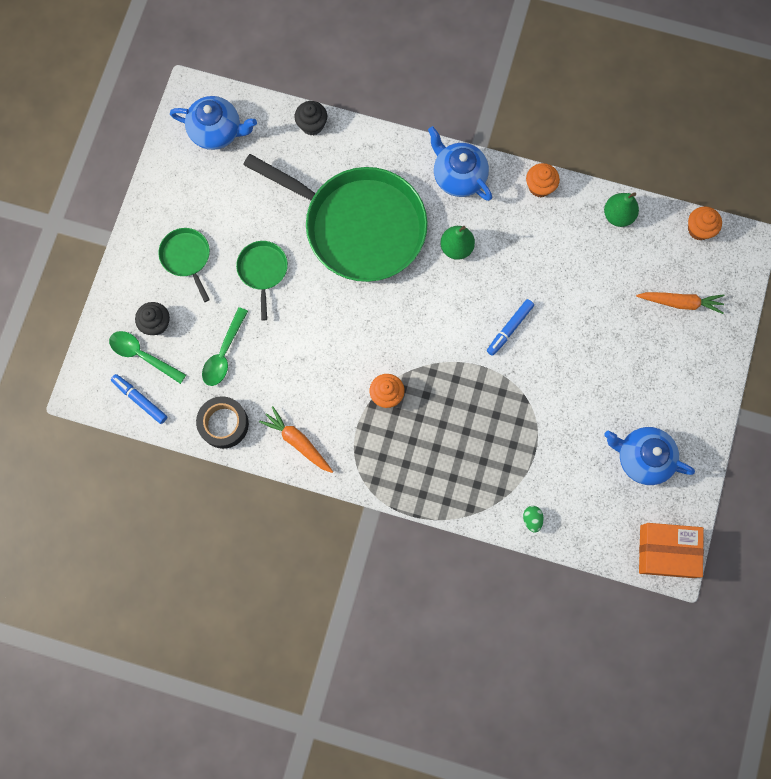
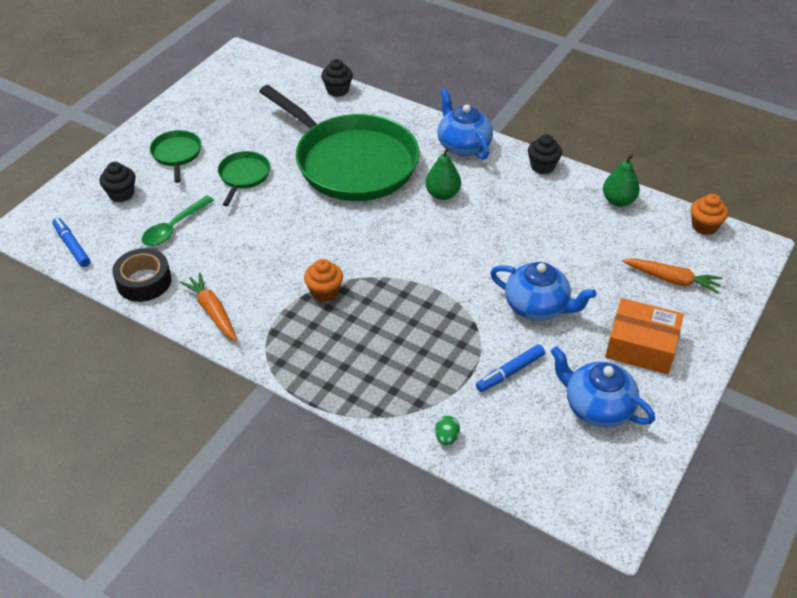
camera: 15 degrees right, 30 degrees down
(143, 355) = (95, 214): green spoon -> none
(217, 131) = (249, 80): blue teapot -> blue teapot (537, 306)
(509, 329) = (476, 265): blue marker -> blue marker (510, 372)
(540, 187) = (542, 166): orange cupcake -> black cupcake
(666, 551) = (606, 508): orange box -> orange box (641, 346)

